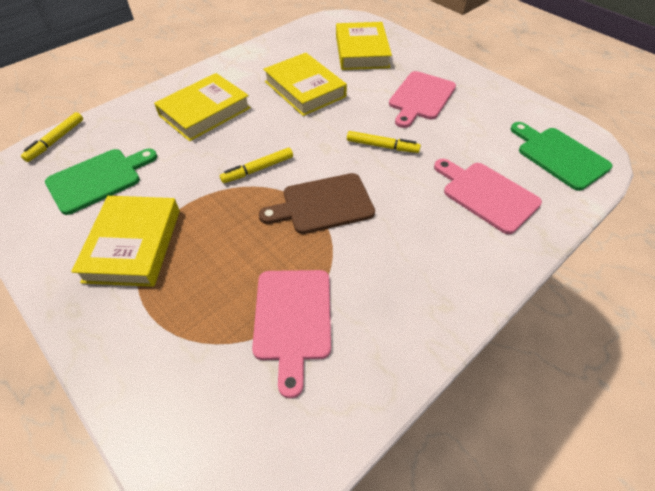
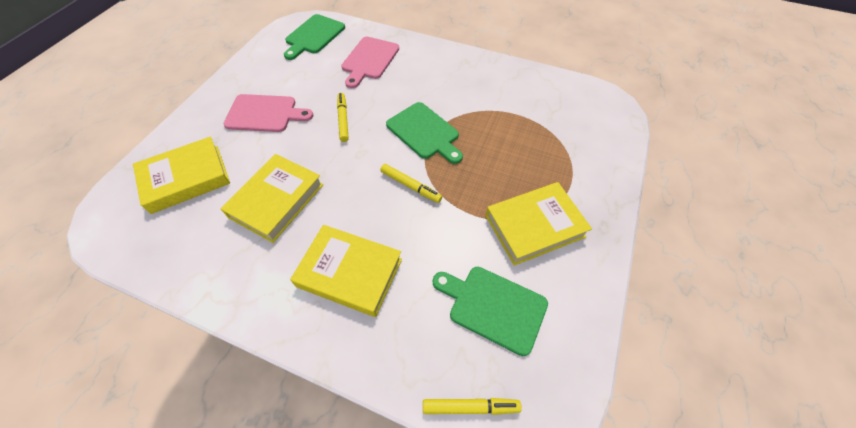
camera: 115 degrees left, 5 degrees up
(293, 319) = (520, 114): pink cutting board -> none
(323, 204) = (424, 132): brown cutting board -> green cutting board

